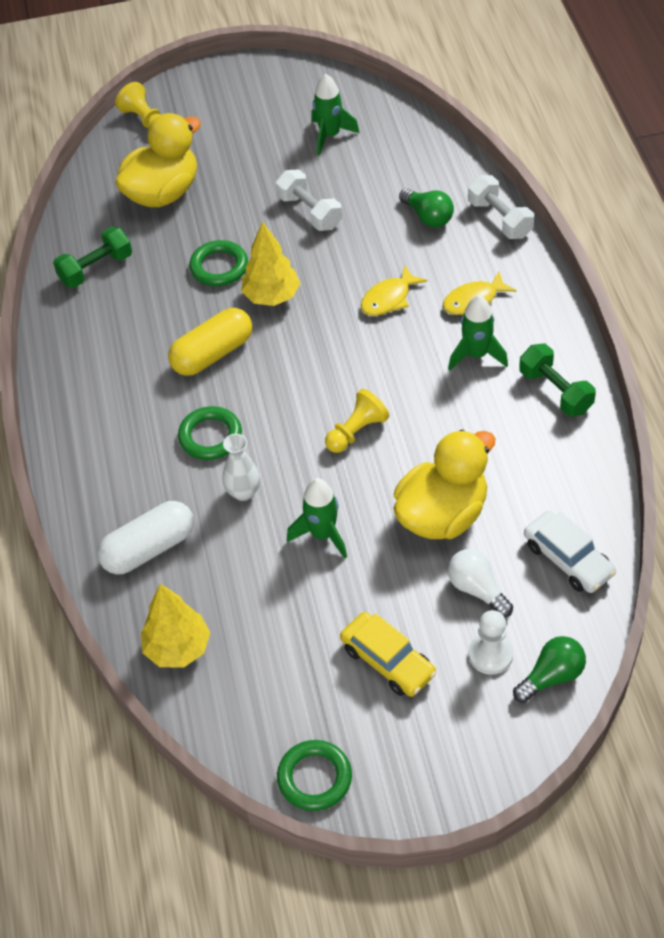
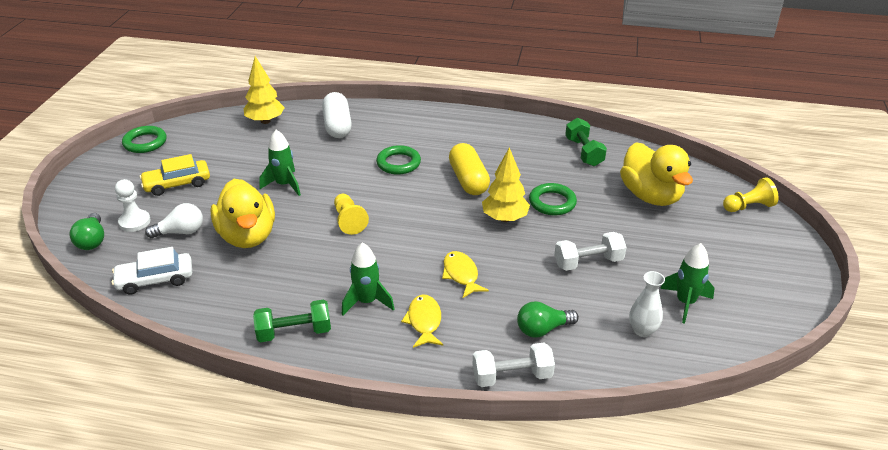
camera: 110 degrees right, 15 degrees down
(243, 492) = (344, 165): white vase -> white vase (642, 330)

